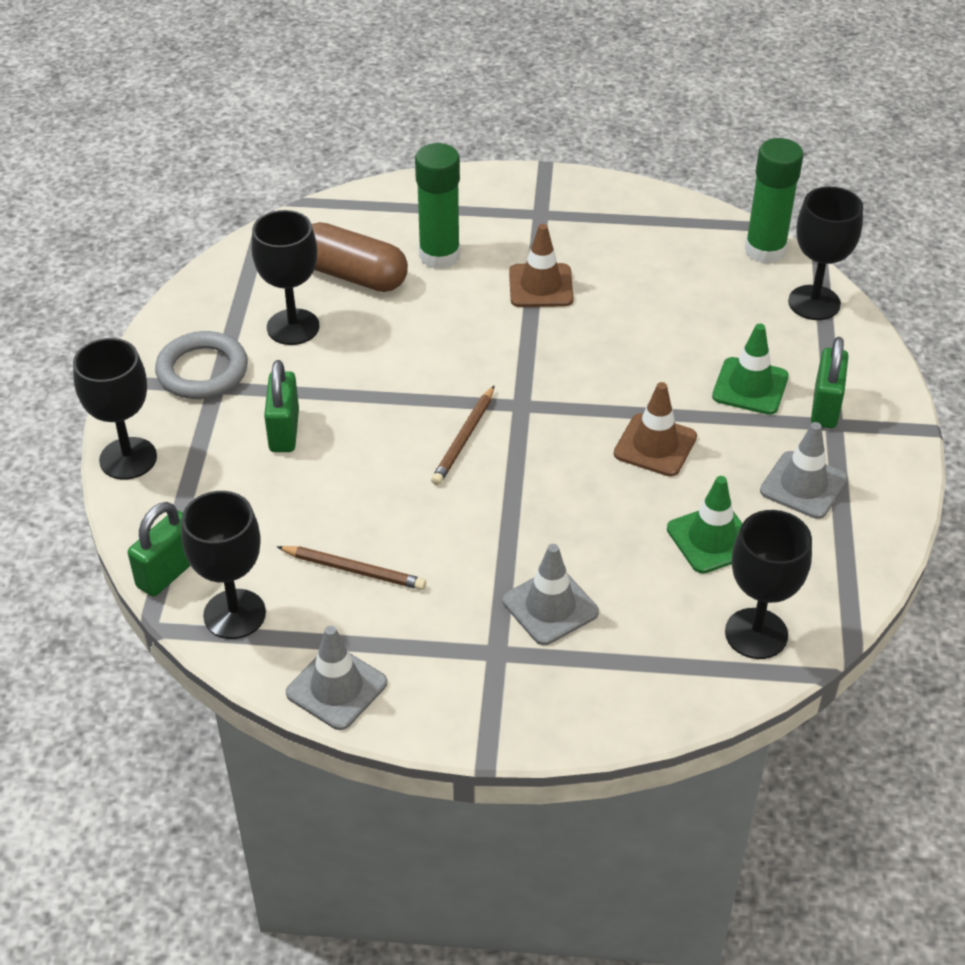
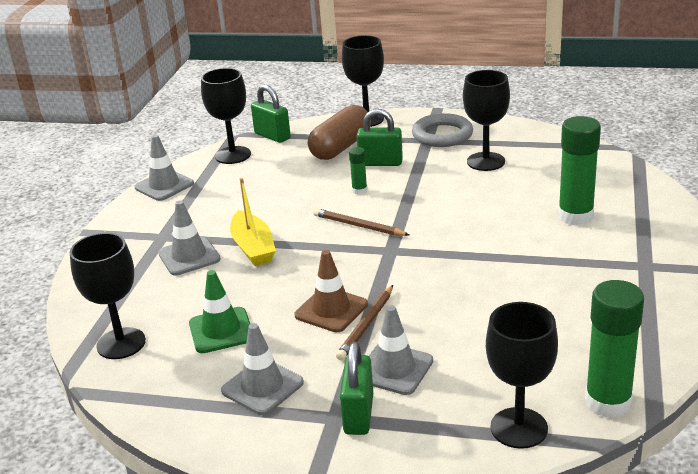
camera: 100 degrees right, 15 degrees down
(353, 275) = (546, 181): brown capsule -> brown capsule (341, 147)
(354, 570) = (251, 189): brown pencil -> brown pencil (366, 325)
(366, 446) = (359, 190): none -> green glue stick
(523, 539) = (253, 248): none -> yellow boat
(540, 286) = (538, 262): brown traffic cone -> none
(750, 386) = (394, 369): green traffic cone -> grey traffic cone
(825, 407) = (358, 414): green padlock -> green padlock turned 75 degrees clockwise

